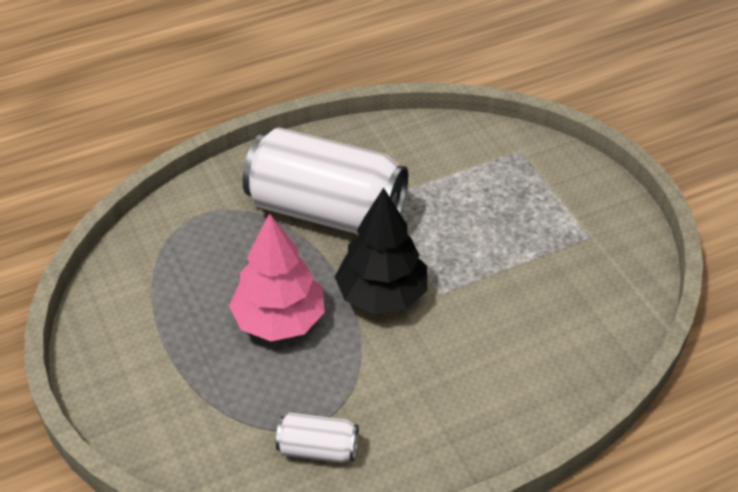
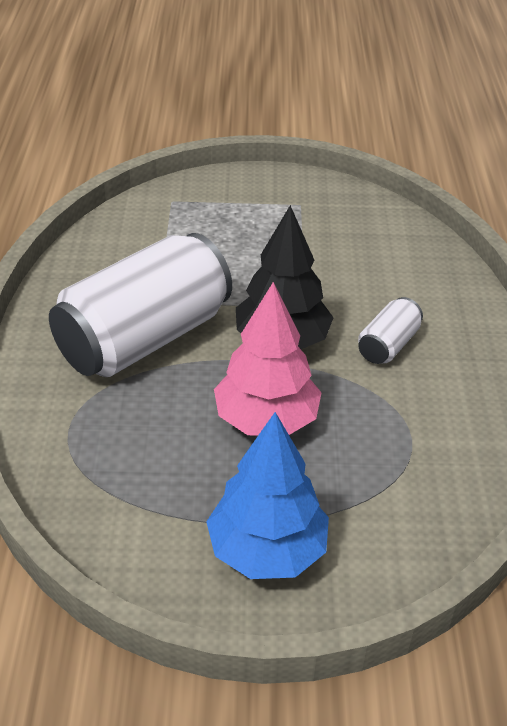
camera: 65 degrees left, 5 degrees down
(145, 370) = (267, 550): none -> blue tree
(318, 449) = (442, 446): white can -> white can (388, 345)

